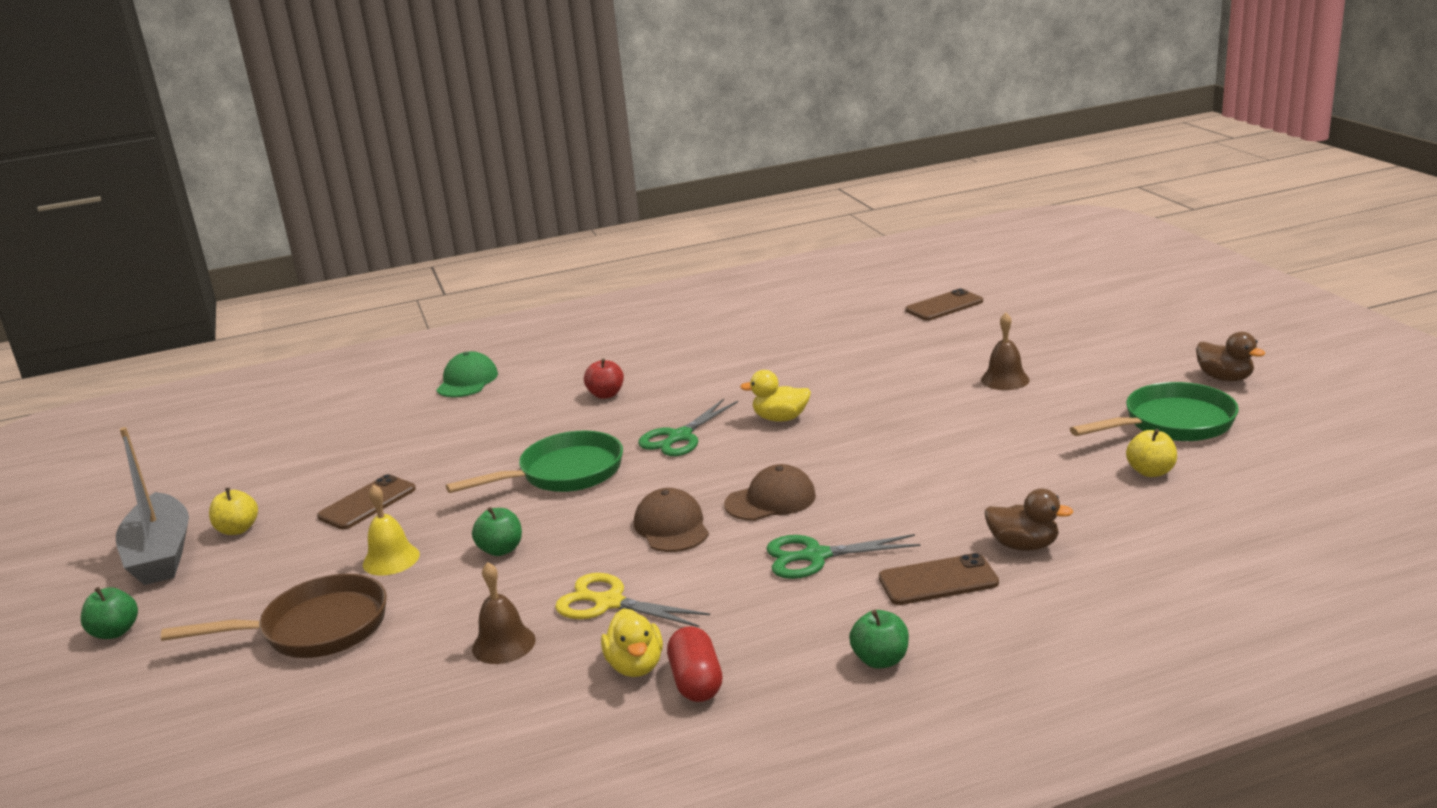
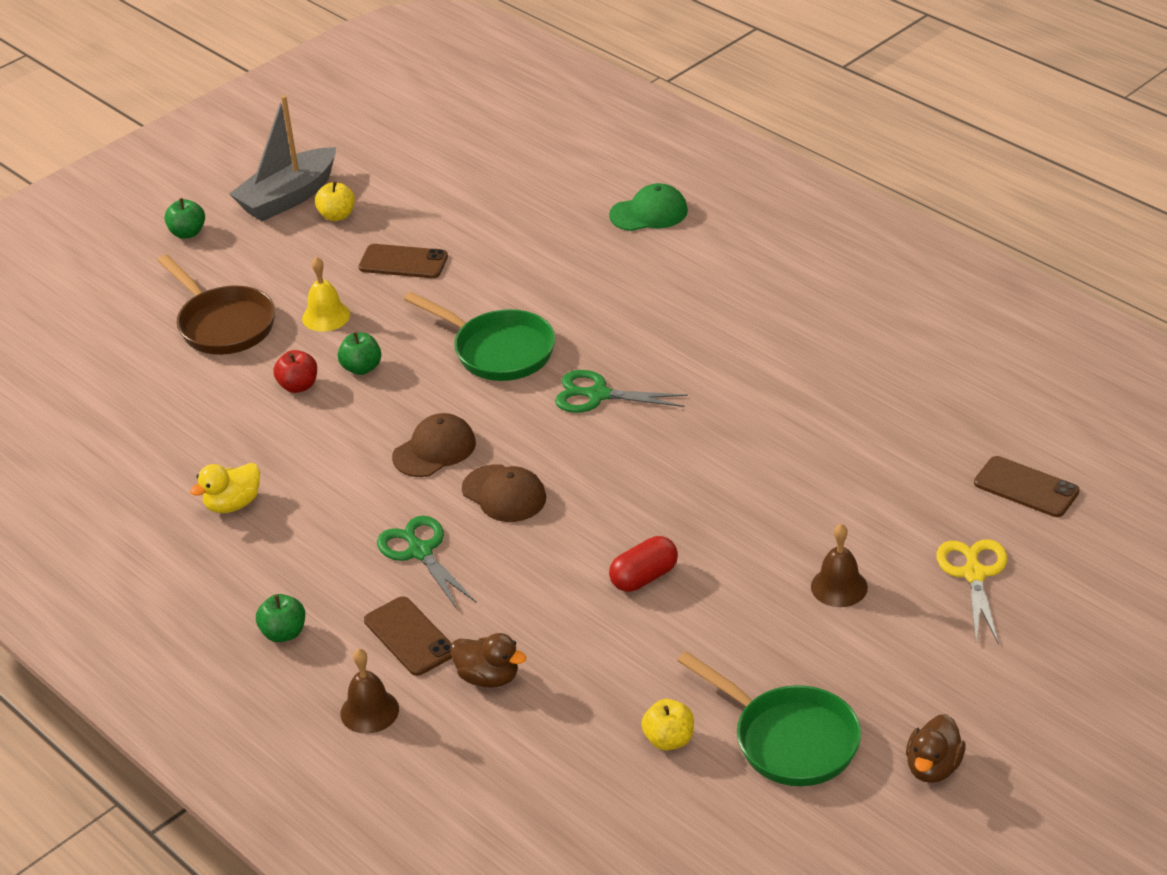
camera: 65 degrees right, 15 degrees up
(503, 644) = (237, 426): brown bell -> brown bell (369, 711)
(606, 395) = (663, 313): red apple -> red apple (298, 386)
(609, 603) = (309, 458): yellow scissors -> yellow scissors (974, 574)
(696, 682) = (224, 543): red capsule -> red capsule (644, 577)
(780, 418) = (667, 448): yellow duck -> none
(1023, 545) = (488, 677): brown duck -> brown duck turned 60 degrees counterclockwise

